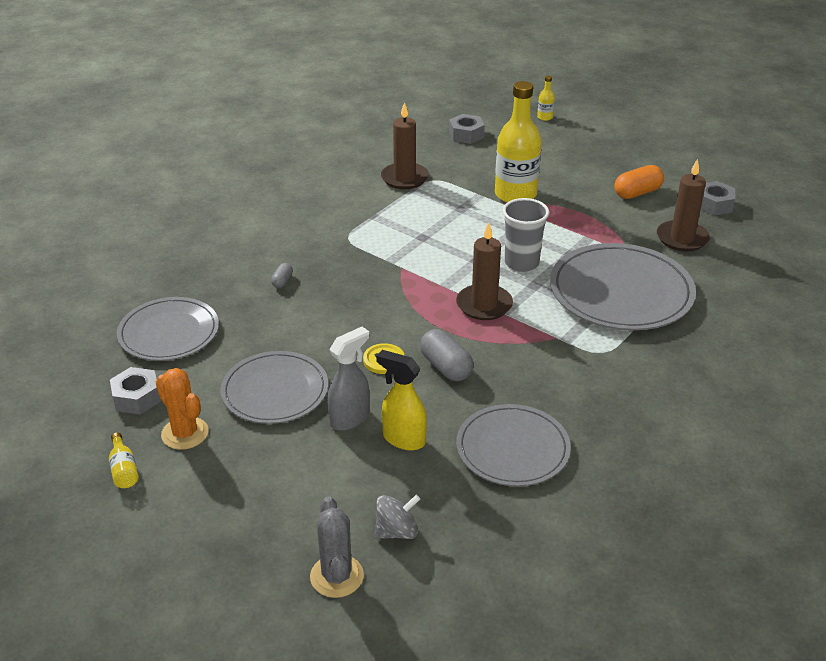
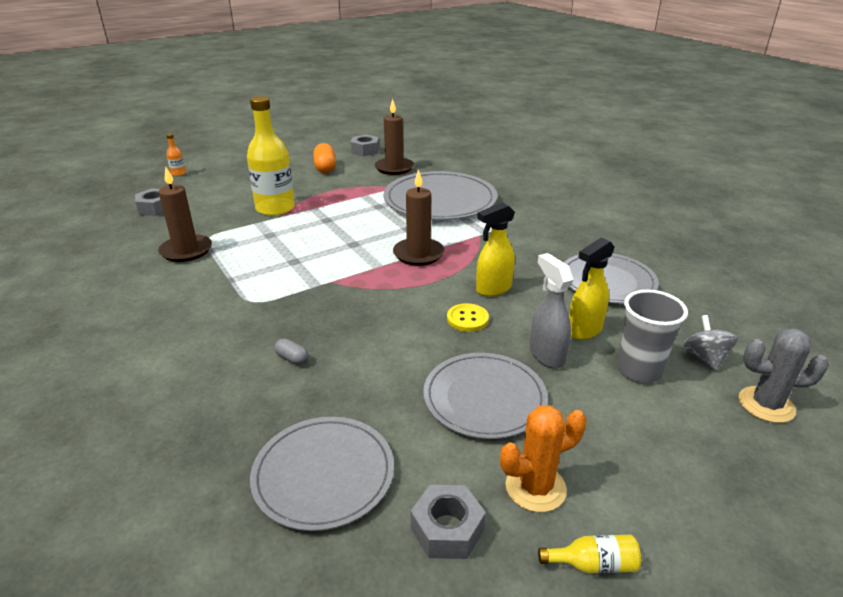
camera: 70 degrees left, 5 degrees down
(446, 367) = (493, 289): grey capsule -> yellow spray bottle
(521, 263) = (374, 227): grey cup -> grey cup (639, 370)
(545, 117) = (178, 173): yellow bottle -> orange bottle

